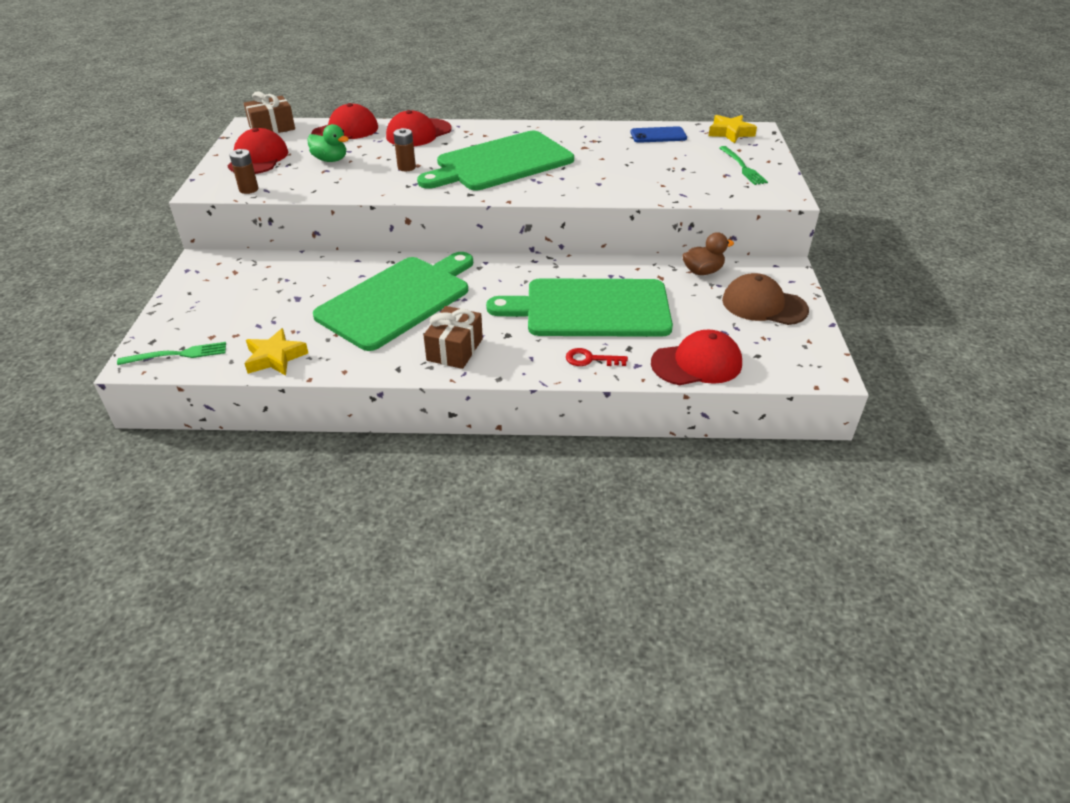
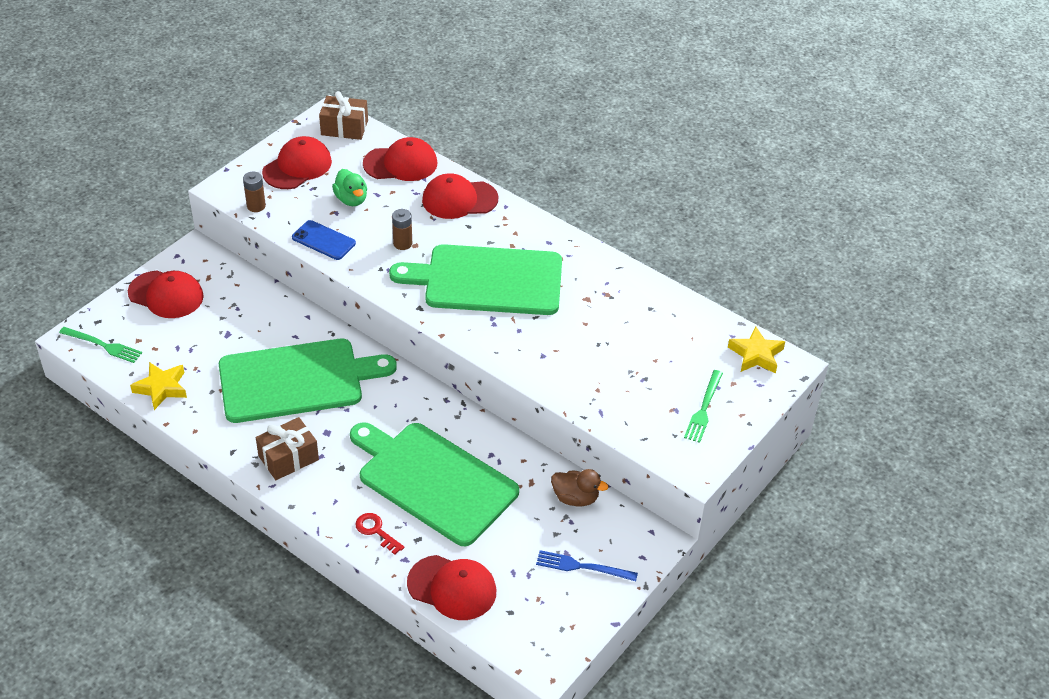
camera: 35 degrees right, 5 degrees up
(205, 297) = (166, 295): none -> red cap
(658, 135) = (678, 320): blue phone -> blue phone (323, 240)
(764, 305) = (582, 567): brown cap -> blue fork

